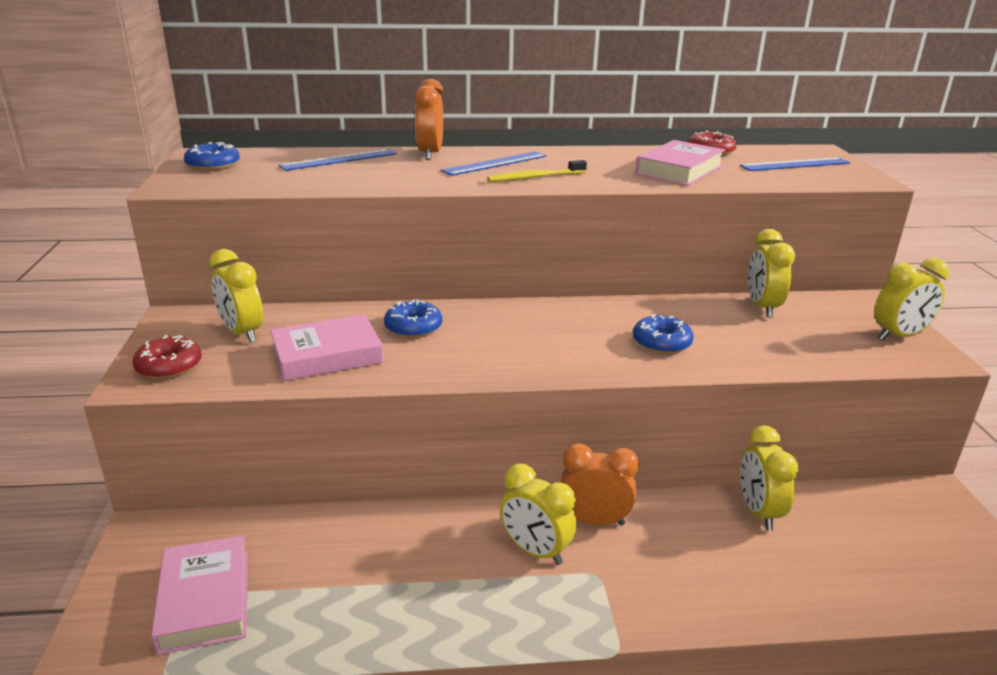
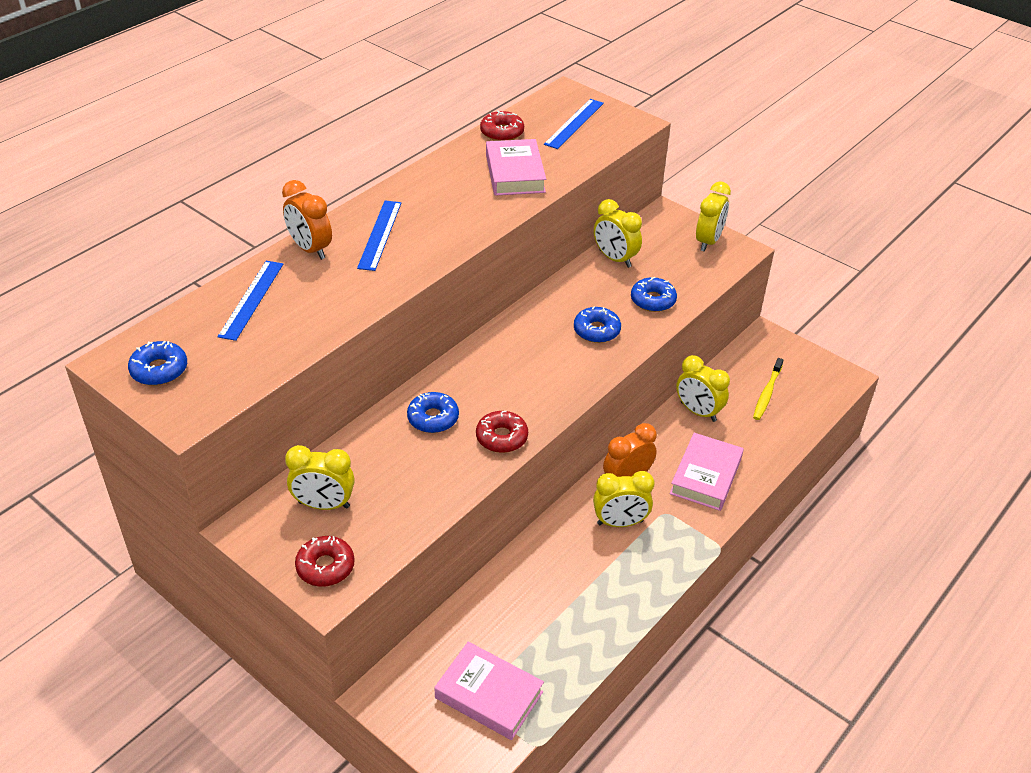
camera: 45 degrees left, 15 degrees up
(327, 355) = (416, 481): pink book -> pink book (705, 476)
(444, 366) = (501, 437): none -> red donut
(535, 177) = (436, 239): yellow toothbrush -> yellow toothbrush (767, 393)
(760, 349) = (653, 300): none -> blue donut

